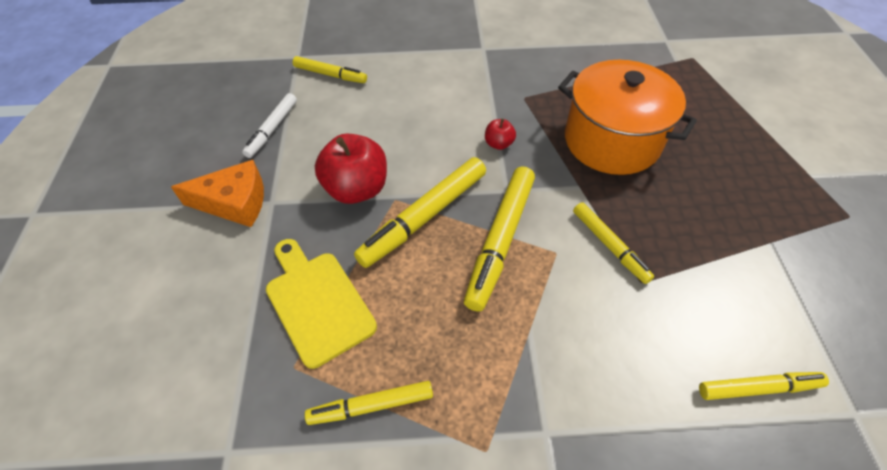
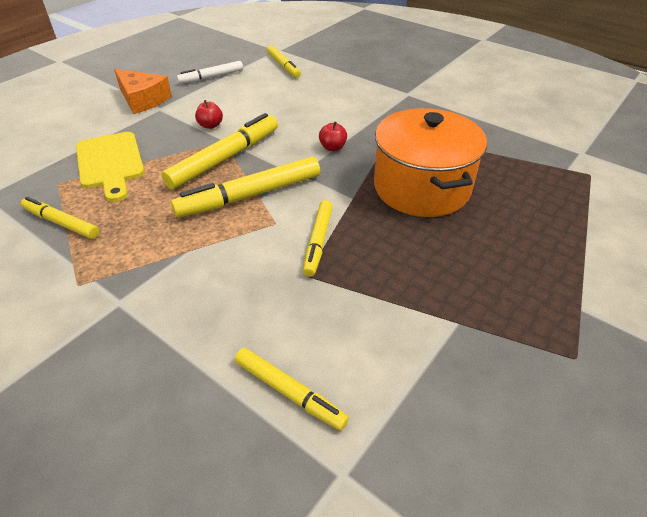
camera: 40 degrees right, 10 degrees down
(317, 302) = (110, 163): yellow cutting board -> yellow cutting board turned 150 degrees clockwise
(357, 189) = (210, 125): red apple -> red apple, size x0.48
(424, 217) = (225, 158): yellow marker -> yellow marker turned 135 degrees clockwise

